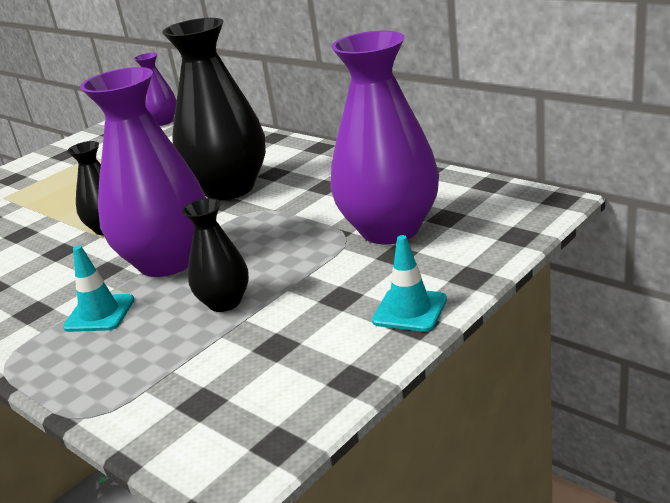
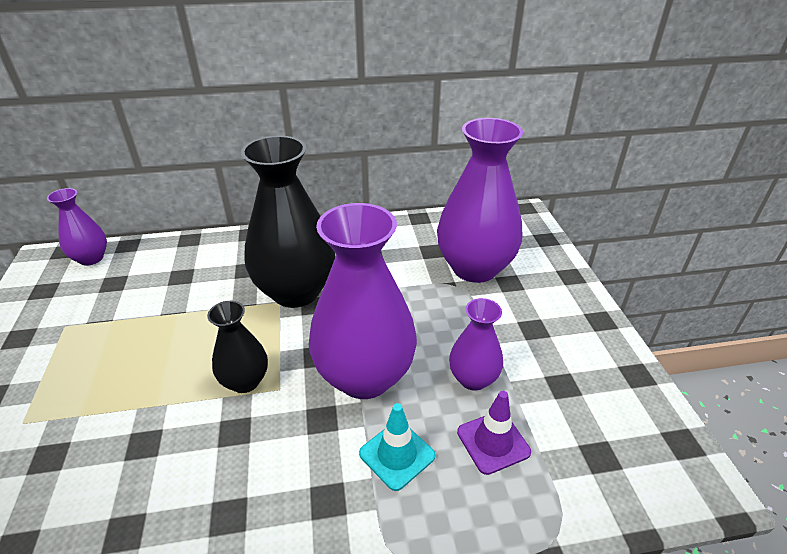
camera: 55 degrees left, 10 degrees up
(158, 345) = (493, 442): none -> purple traffic cone
(224, 302) = (473, 379): black vase -> purple vase
(409, 310) = (582, 314): turquoise traffic cone -> none

